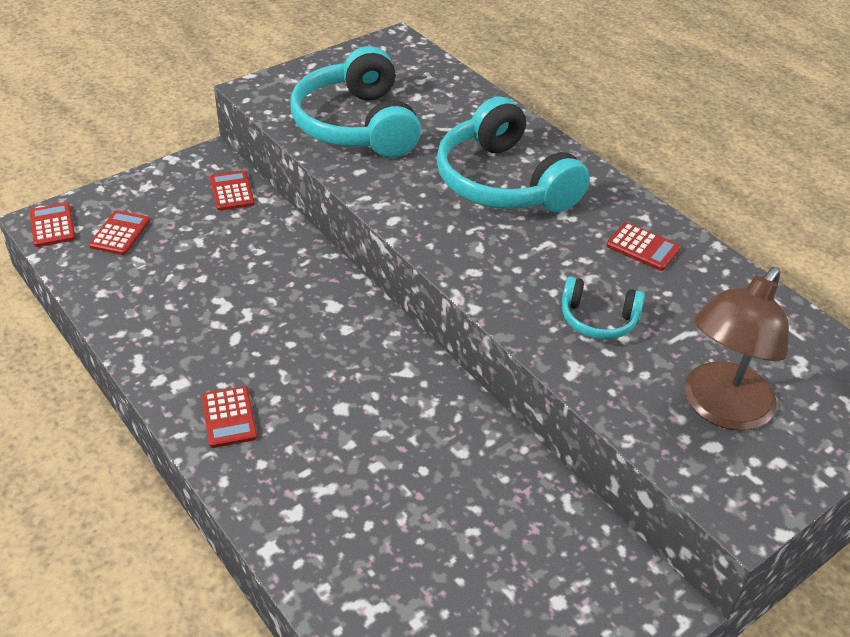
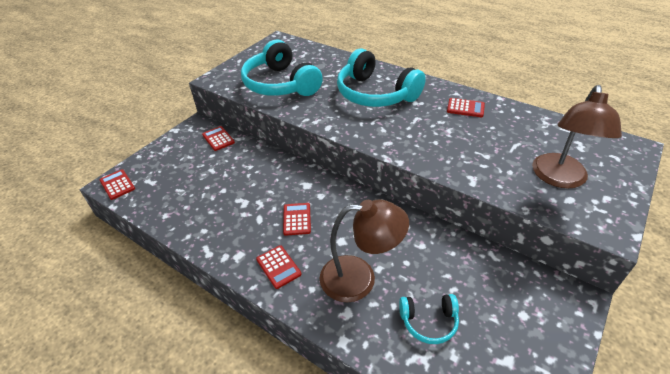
camera: 15 degrees left, 0 degrees up
(120, 233) = (162, 178): red calculator -> red calculator (297, 219)
(339, 470) = (359, 278): none -> brown lamp
(598, 319) = (467, 150): turquoise headphones -> turquoise headphones (429, 321)

